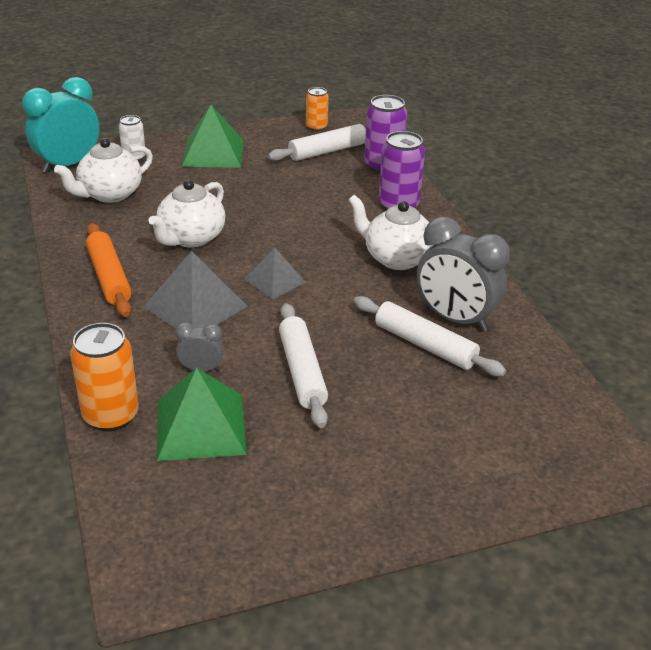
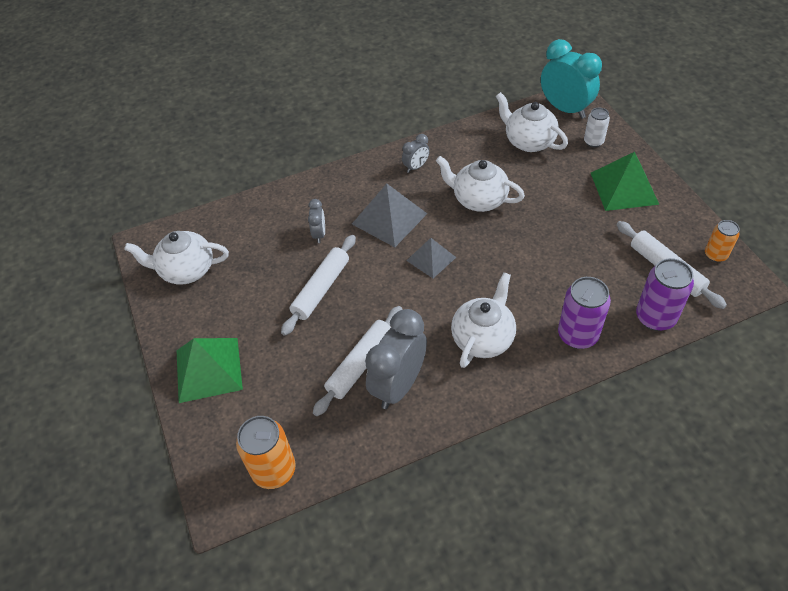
camera: 90 degrees right, 15 degrees up
(109, 277) = (416, 167): orange rolling pin -> grey clock
(111, 415) = (273, 201): orange can -> orange can (274, 470)
(201, 426) = (264, 244): green pyramid -> green pyramid (209, 369)
(229, 519) = (186, 270): none -> white teapot
(302, 371) = (321, 289): white rolling pin -> white rolling pin turned 45 degrees counterclockwise

